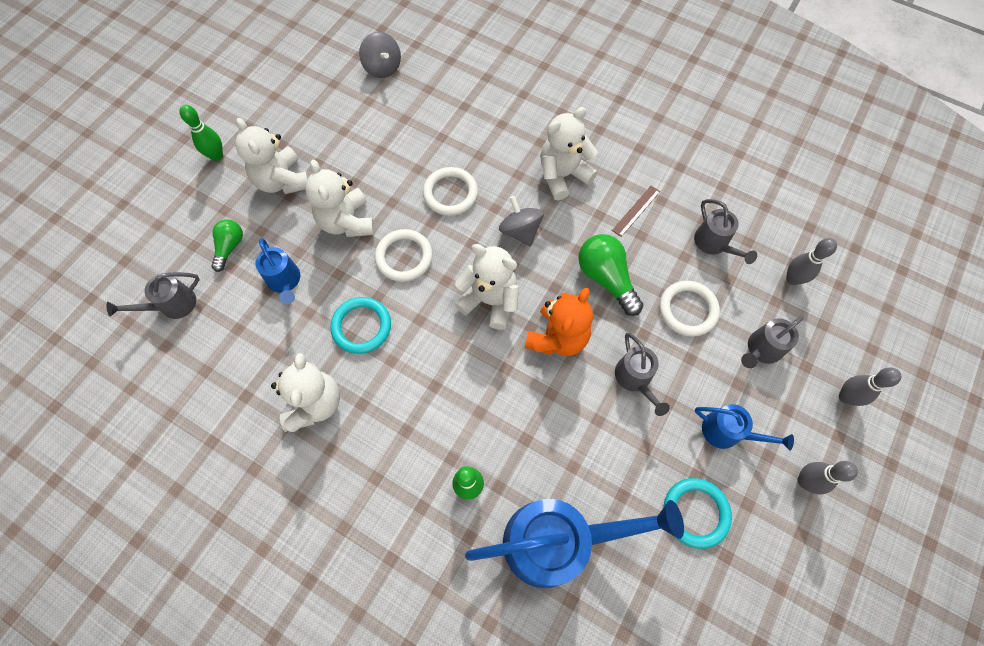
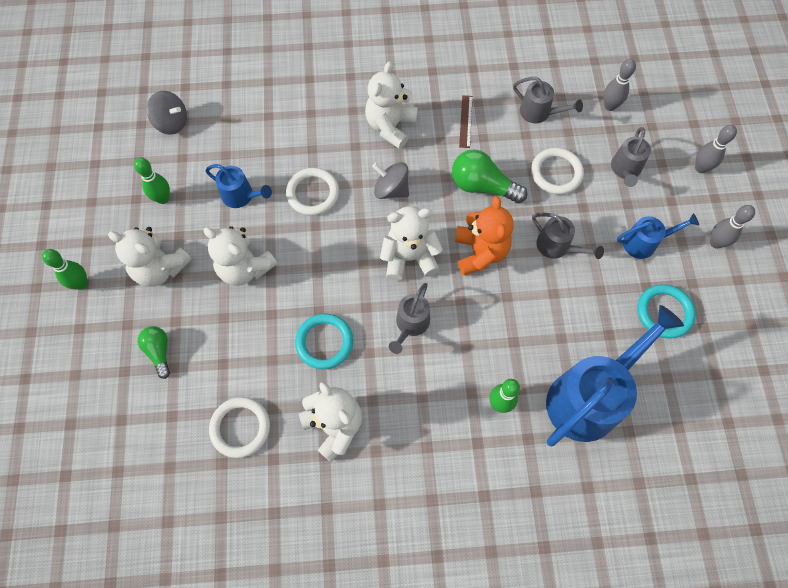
camera: 35 degrees left, 0 degrees up
(172, 305) = (147, 432): grey watering can -> grey watering can (410, 325)
(285, 282) = (232, 349): blue watering can -> blue watering can (242, 196)
(328, 125) = (163, 198): none -> green bowling pin
(404, 257) = (315, 266): white ring -> white ring (240, 427)

